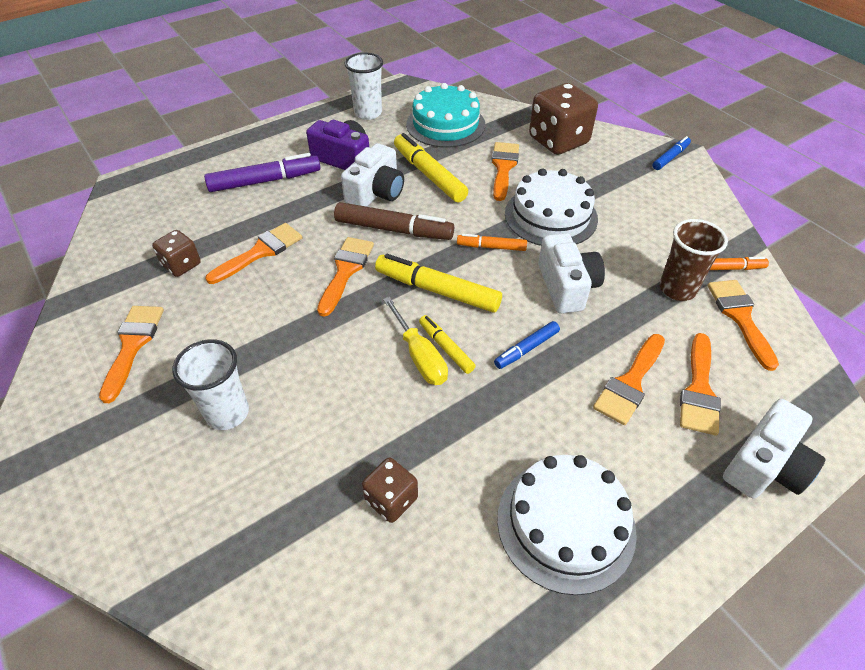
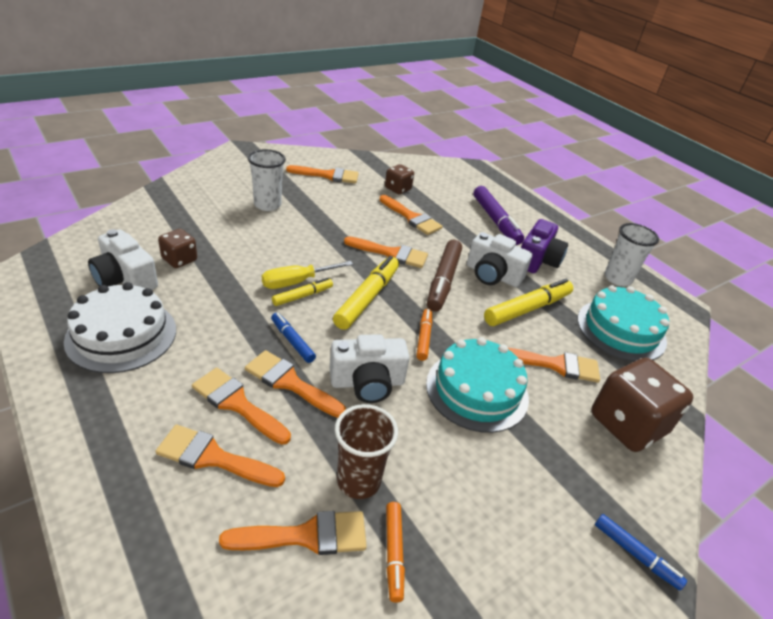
camera: 85 degrees right, 10 degrees down
(550, 216) = (477, 390): white cake -> turquoise cake
(587, 344) = (290, 383): none -> orange brush
(764, 466) = (108, 485): white camera -> white camera (125, 279)

